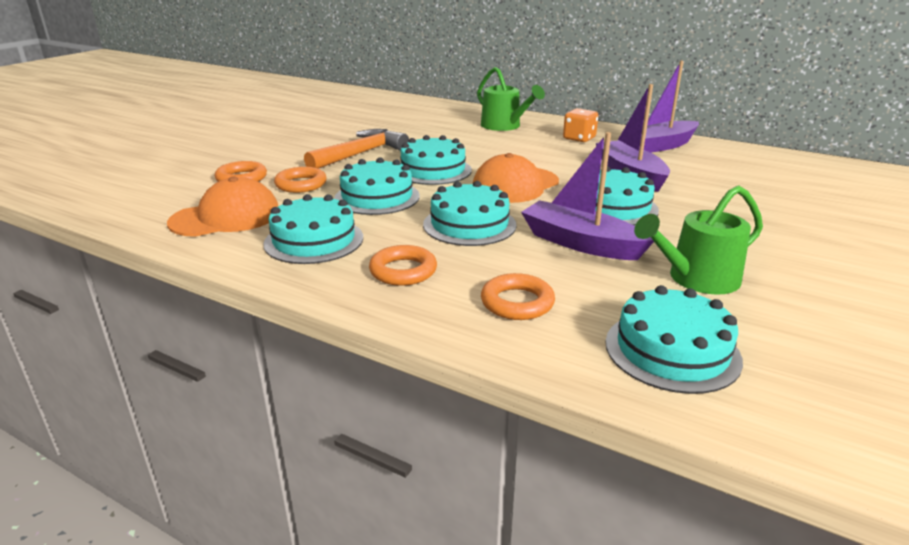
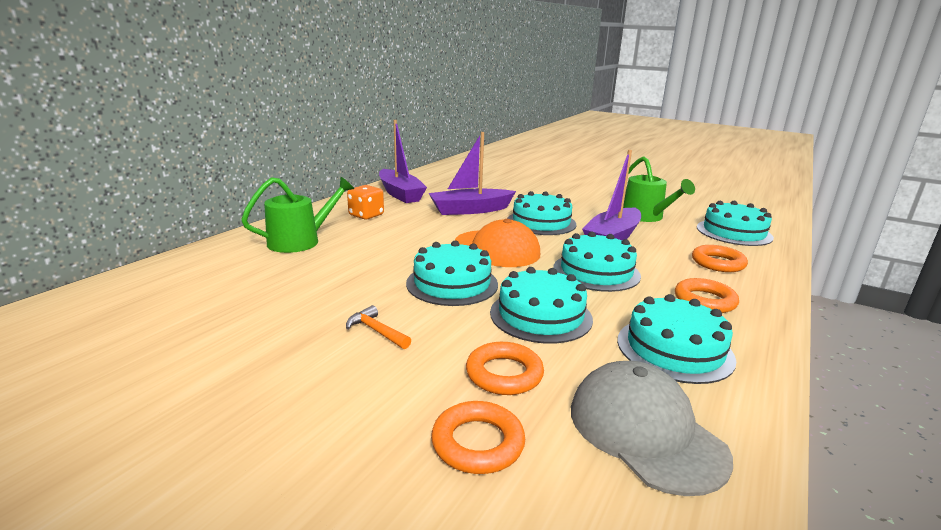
camera: 90 degrees left, 5 degrees down
(226, 217) = (645, 431): orange cap -> grey cap
(360, 154) = (376, 331): orange hammer -> orange hammer, size x0.47

